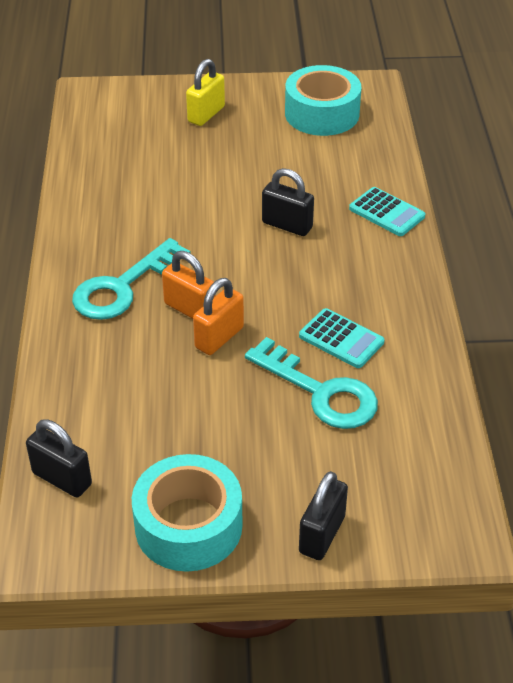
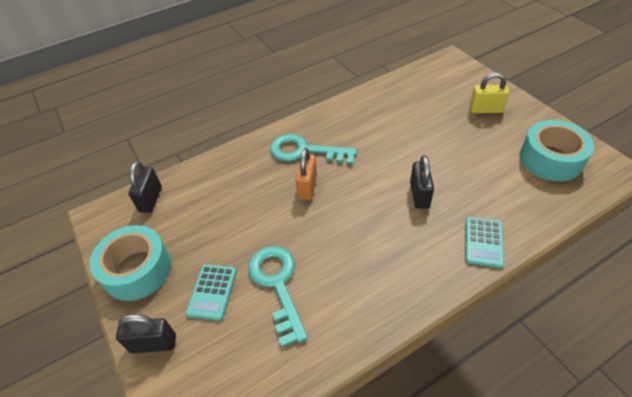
camera: 65 degrees right, 5 degrees up
(219, 338) = (293, 211): orange padlock -> none
(320, 392) = (277, 285): turquoise key -> turquoise key turned 150 degrees clockwise
(341, 339) = (333, 274): turquoise calculator -> turquoise calculator (212, 292)

